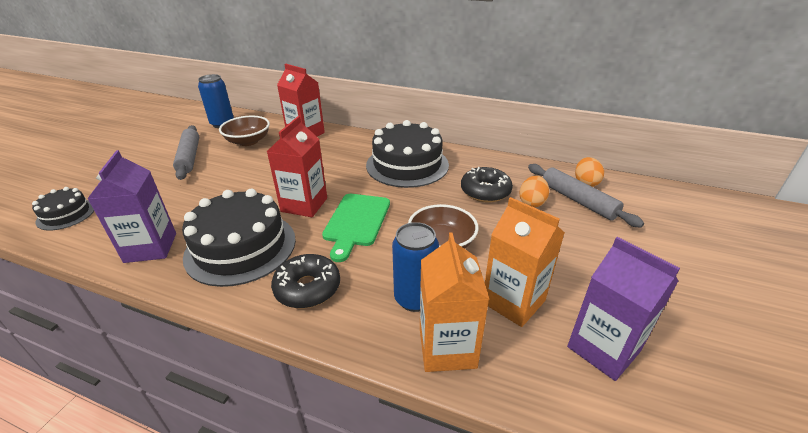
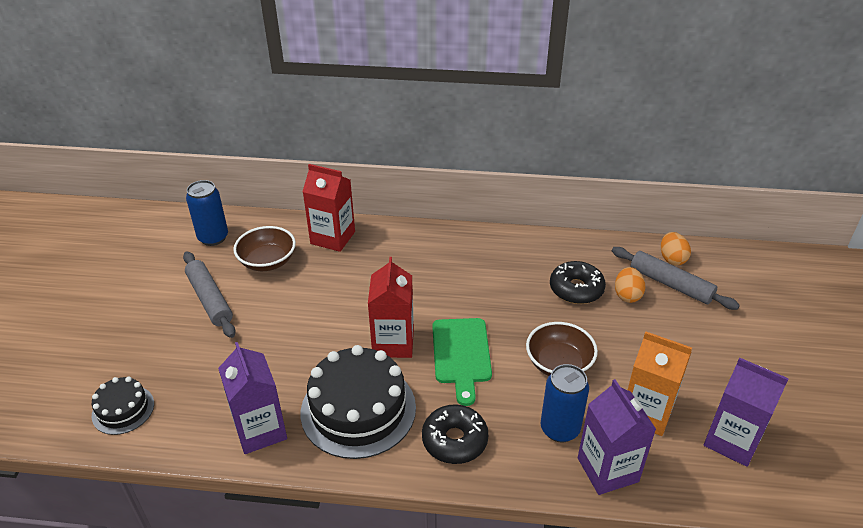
camera: 15 degrees left, 5 degrees up
(407, 165) = (478, 266): black cake -> none
(447, 348) = (607, 469): orange carton -> purple carton

